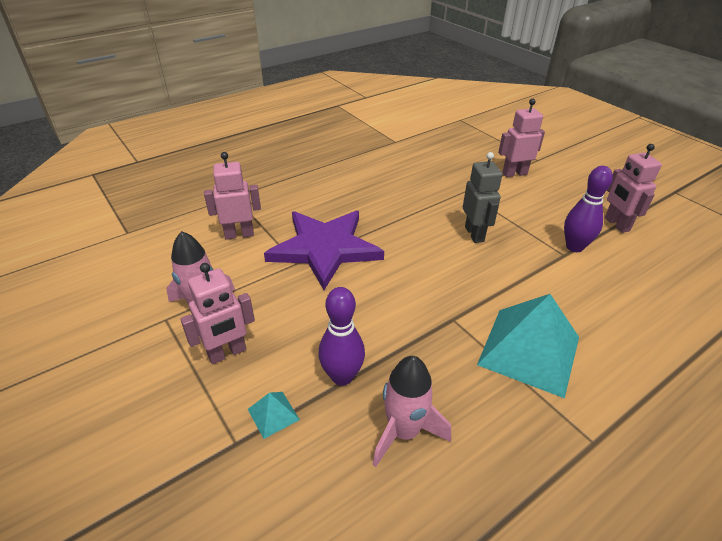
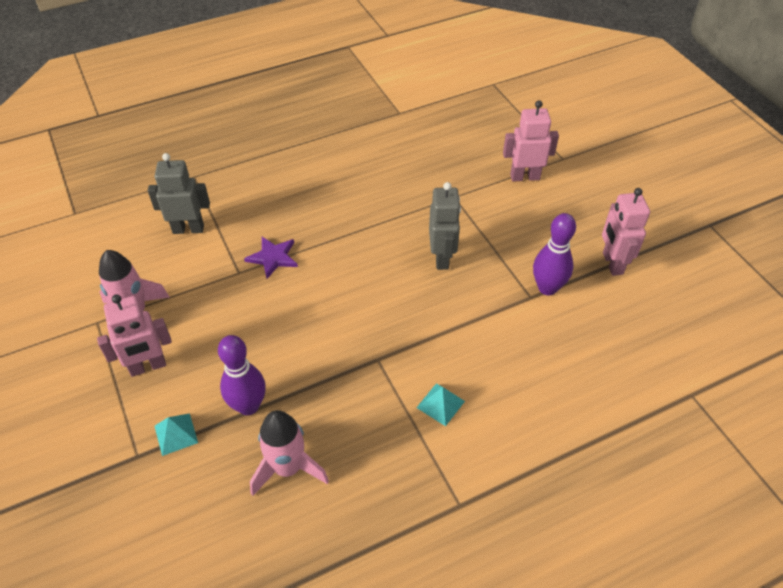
camera: 10 degrees right, 10 degrees up
(239, 234) = (188, 229): pink robot -> grey robot
(324, 248) = (273, 257): purple star -> purple star, size x0.43
(529, 350) = (440, 404): turquoise pyramid -> turquoise pyramid, size x0.42

